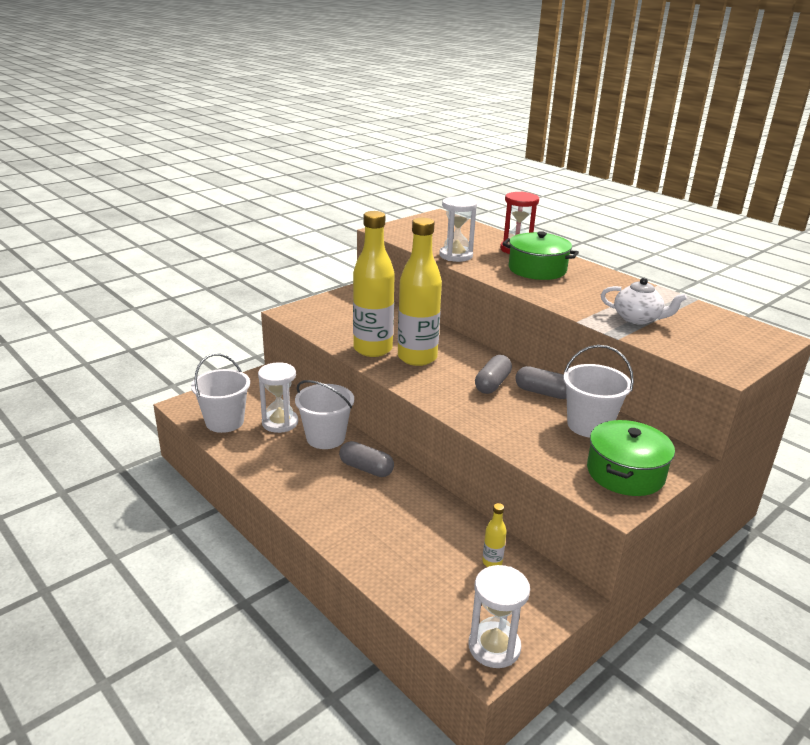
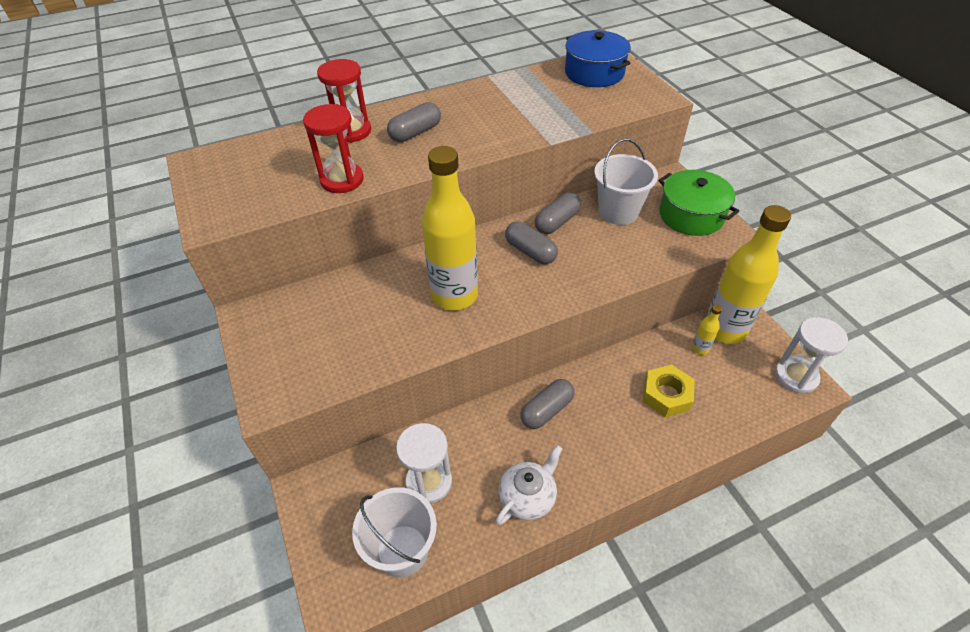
camera: 70 degrees left, 20 degrees up
(325, 438) = (478, 437): white bucket -> none
(373, 349) = (418, 330): yellow bottle -> yellow bottle (724, 329)
(416, 540) = (666, 395): none -> yellow nut
(456, 255) = (342, 180): white hourglass -> red hourglass
(537, 269) = (415, 133): green pot -> grey capsule
(638, 319) = (556, 109): white teapot -> white teapot (528, 496)
(730, 332) = (594, 73): none -> blue pot

